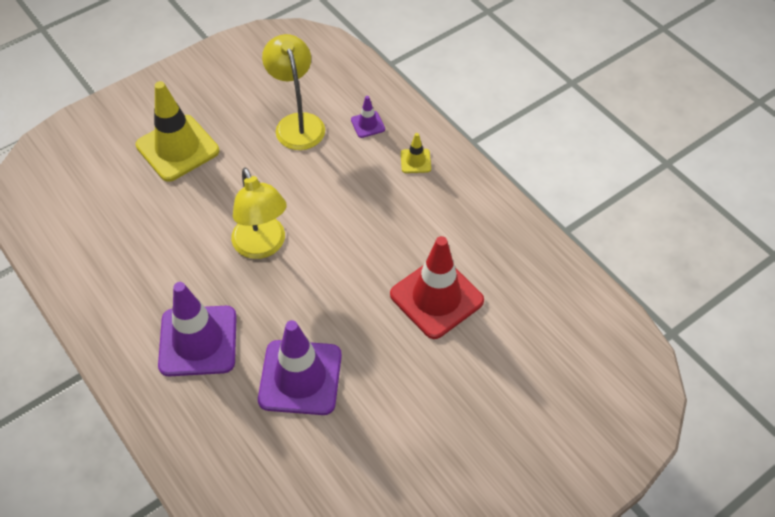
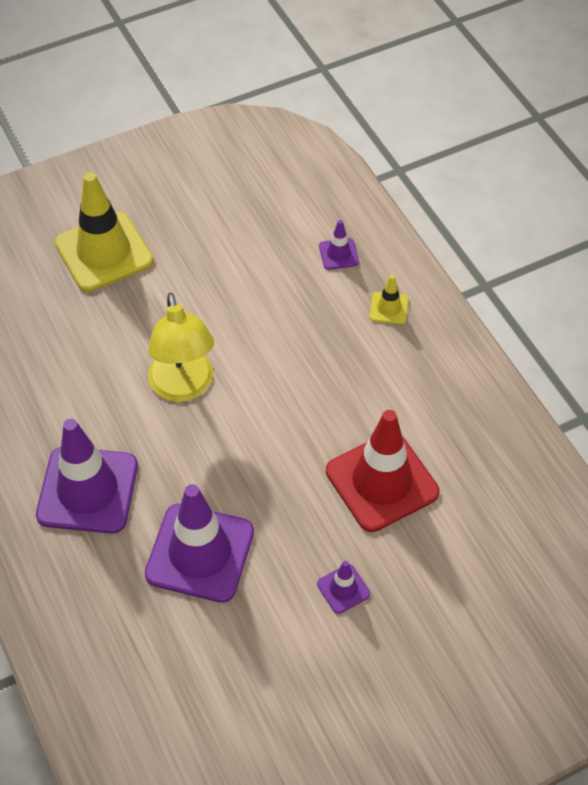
camera: 10 degrees right, 0 degrees up
(297, 123) = (253, 241): yellow lamp -> none
(422, 388) = (343, 589): none -> purple traffic cone

